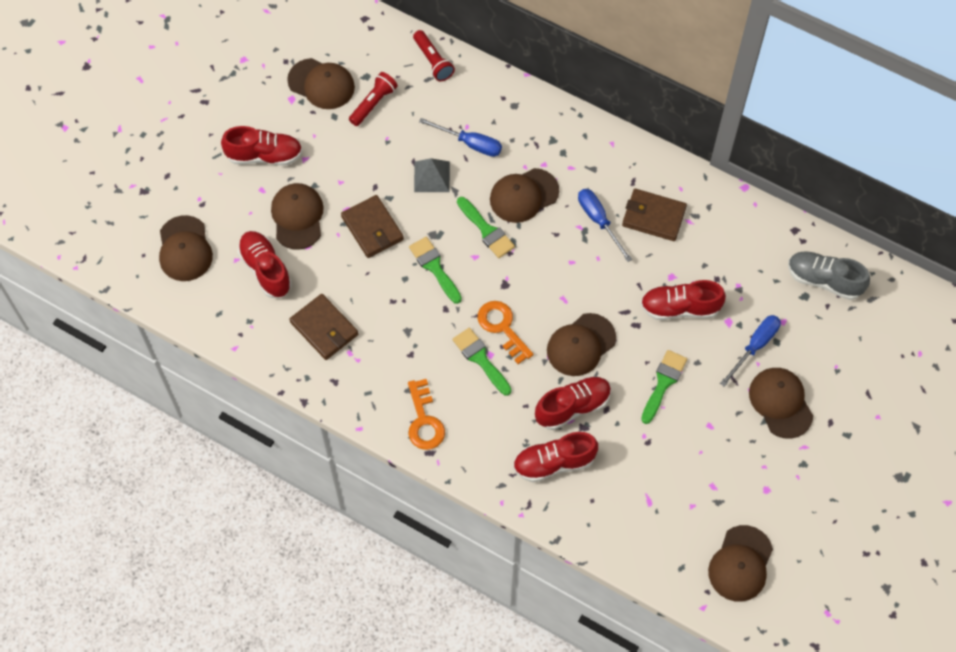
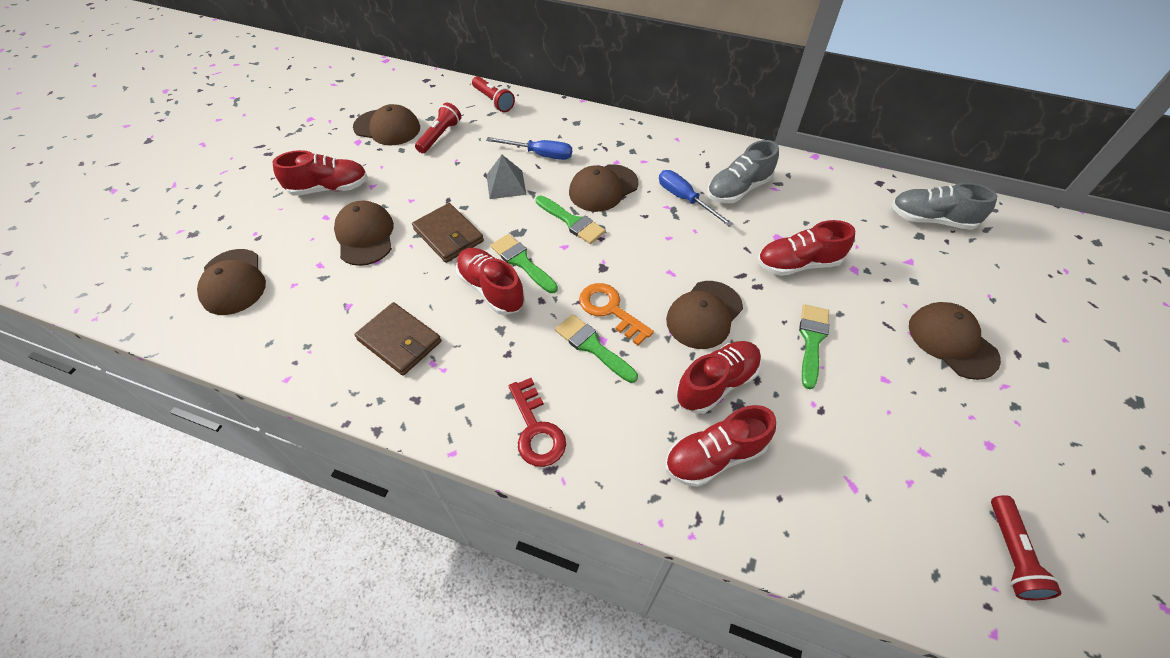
camera: 10 degrees left, 10 degrees down
(266, 269) = (328, 289): red shoe -> red shoe (491, 289)
(424, 421) = (536, 429): orange key -> red key
(653, 217) = (738, 189): brown wallet -> grey shoe
(740, 564) = (1011, 554): brown cap -> red flashlight
(755, 346) = (894, 289): blue screwdriver -> none

